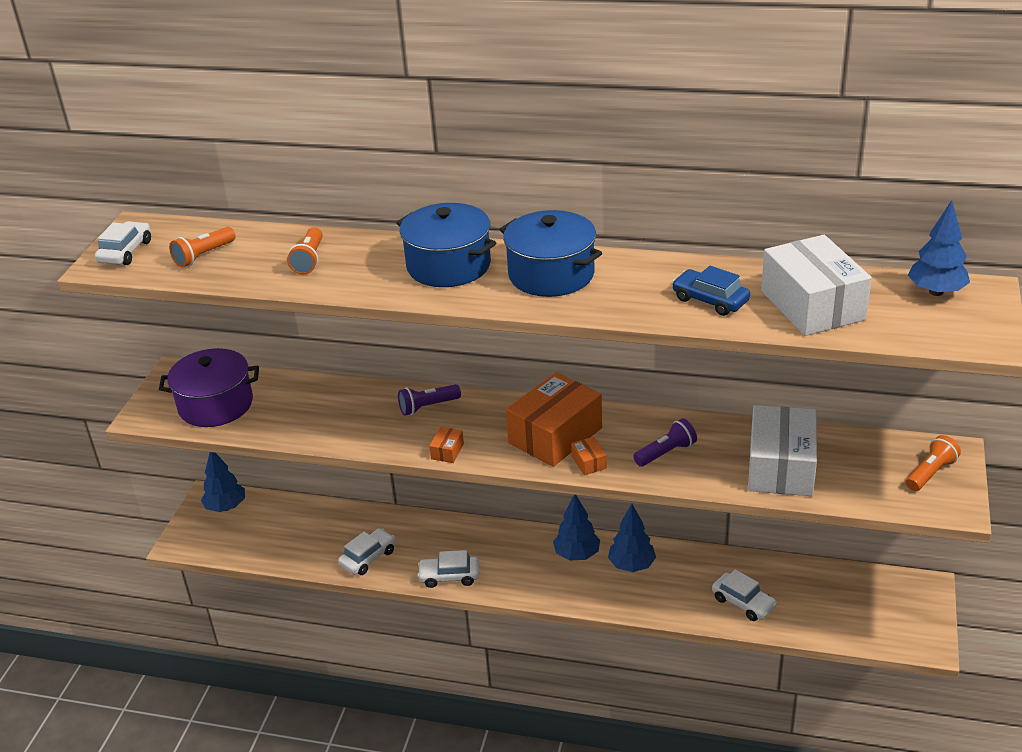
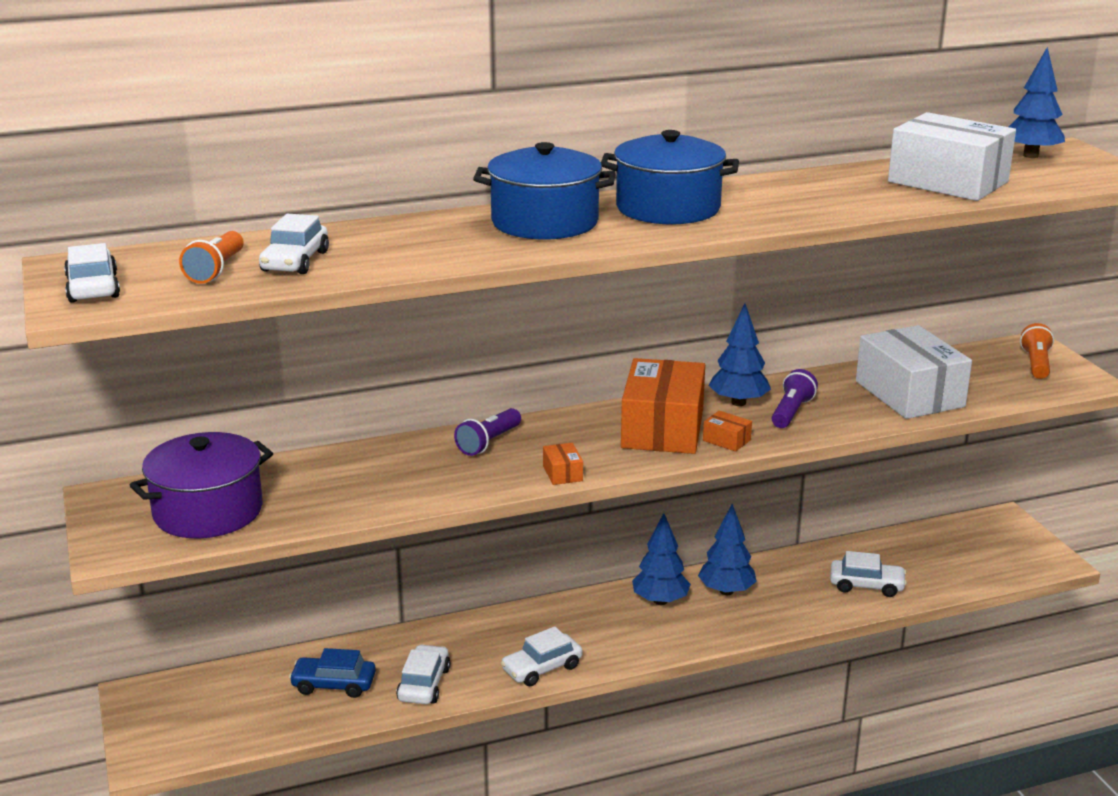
camera: 35 degrees left, 10 degrees down
(226, 507) = (175, 697): blue tree -> blue tree (738, 403)
(255, 260) = (295, 261): none -> white car
(309, 260) = (367, 248): orange flashlight -> none
(710, 300) = (854, 196): blue car -> blue car (334, 684)

